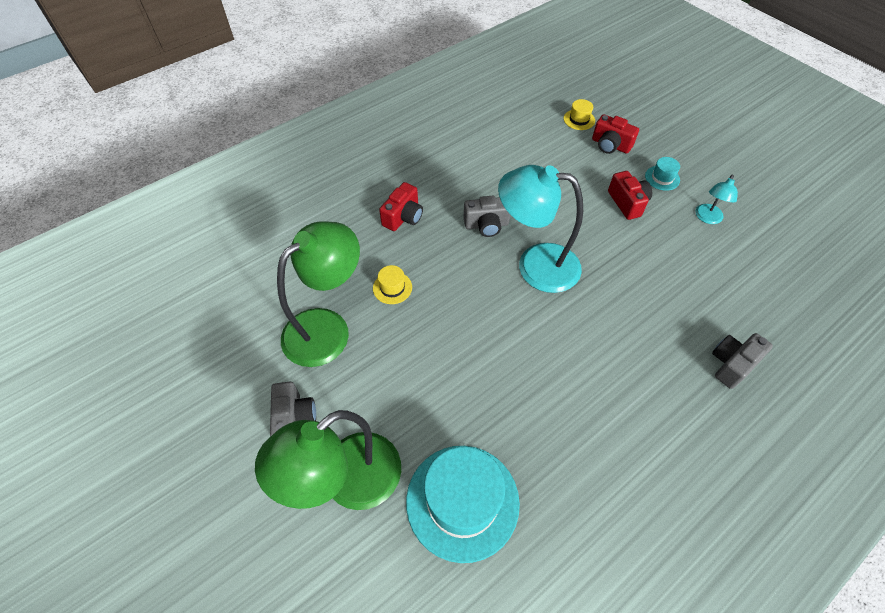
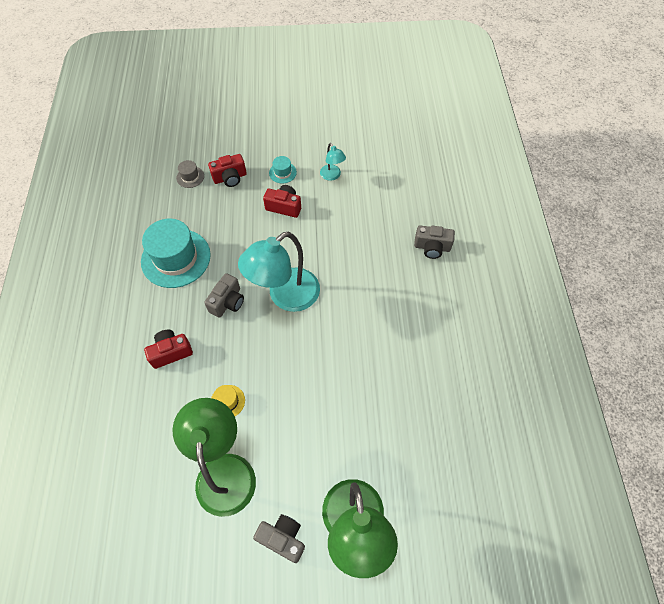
camera: 55 degrees left, 5 degrees up
(403, 217) = (171, 352): red camera -> red camera turned 90 degrees counterclockwise
(462, 501) = (414, 459): turquoise hat -> turquoise hat (176, 258)
(579, 119) = (190, 177): yellow hat -> grey hat
(731, 364) = (432, 247): grey camera -> grey camera turned 75 degrees counterclockwise

